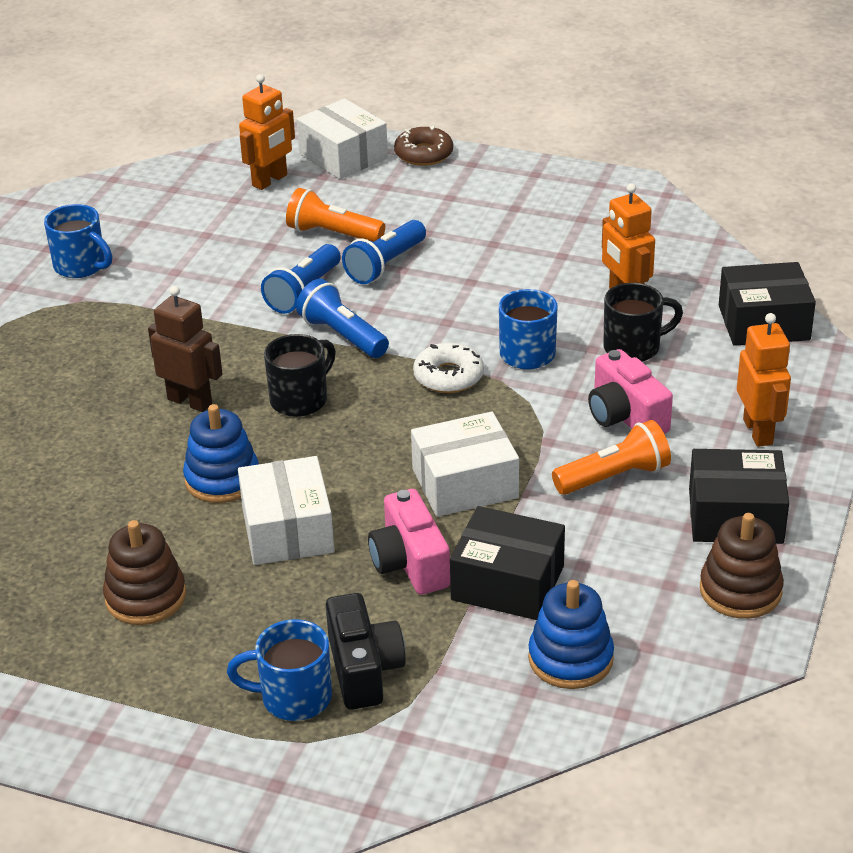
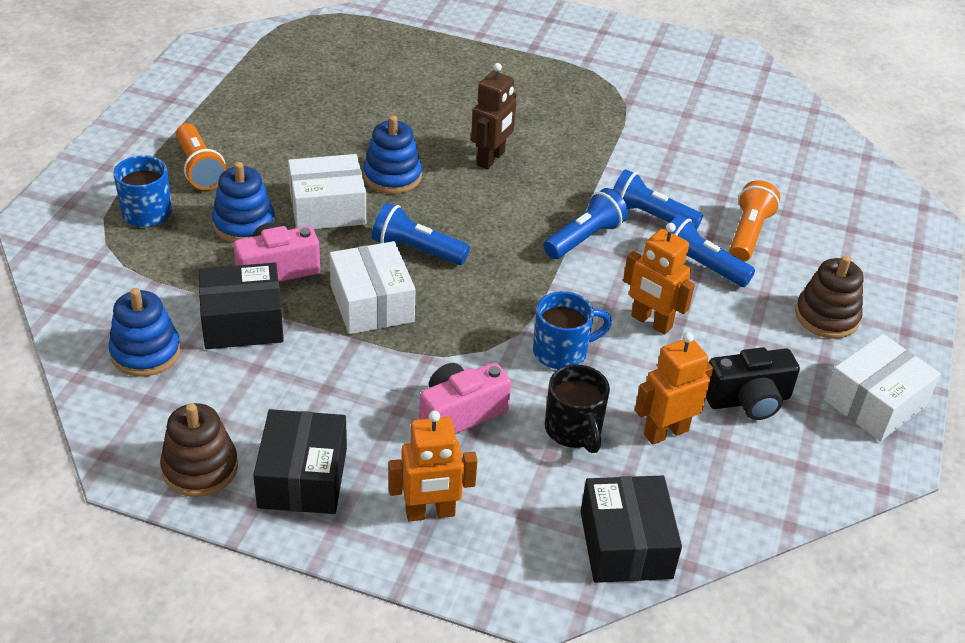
camera: 85 degrees right, 5 degrees up
(81, 266) = (674, 101): blue mug -> none
(145, 597) = (266, 146): brown stacking toy -> brown stacking toy (826, 317)
(270, 180) = (834, 196): orange robot -> orange robot (651, 322)
(301, 399) = (492, 215): black mug -> none
(321, 601) = (244, 224): none -> blue stacking toy
(343, 156) = (893, 242): white box -> white box (874, 402)
(364, 670) = (165, 244): black camera -> black camera (748, 400)
(367, 454) = (417, 250): none -> blue flashlight
(424, 154) = (914, 297): brown donut -> none
(448, 376) = (524, 300): white donut -> none
(507, 583) = (242, 322): black box -> black box turned 60 degrees clockwise
(614, 477) = (370, 398): orange flashlight -> orange flashlight (199, 168)

